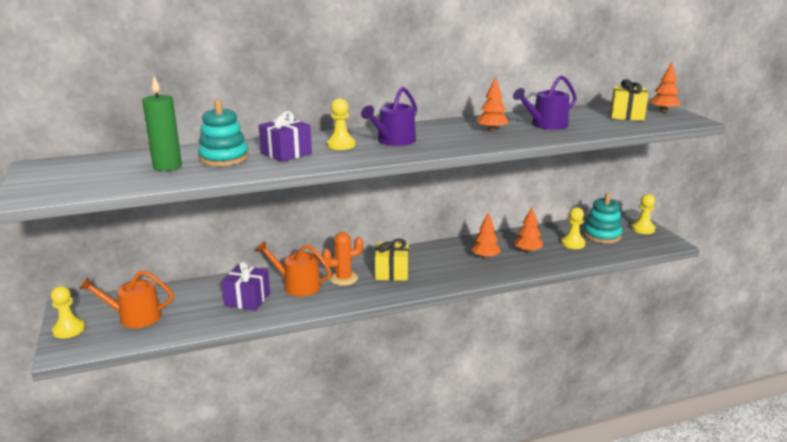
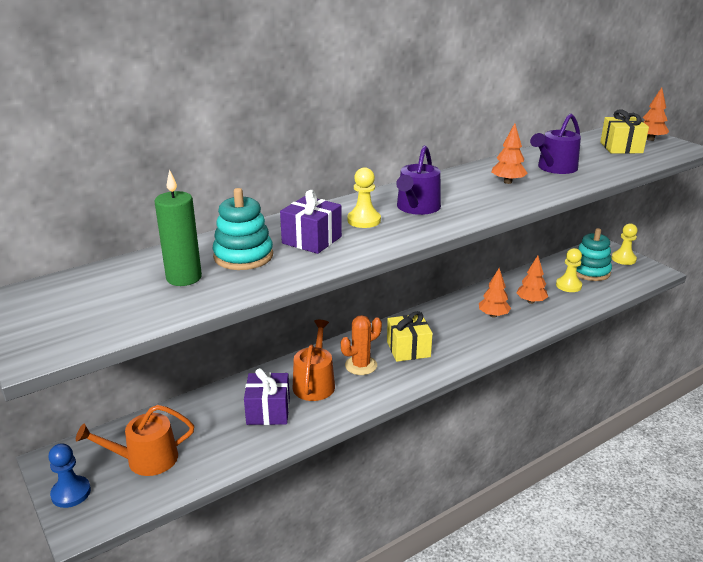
camera: 15 degrees left, 5 degrees up
(69, 329) = (71, 493): yellow pawn -> blue pawn
(297, 285) = (314, 383): orange watering can -> orange watering can turned 90 degrees clockwise

